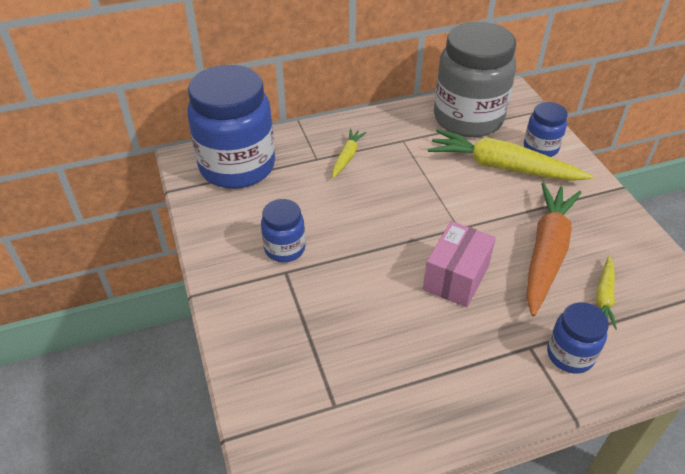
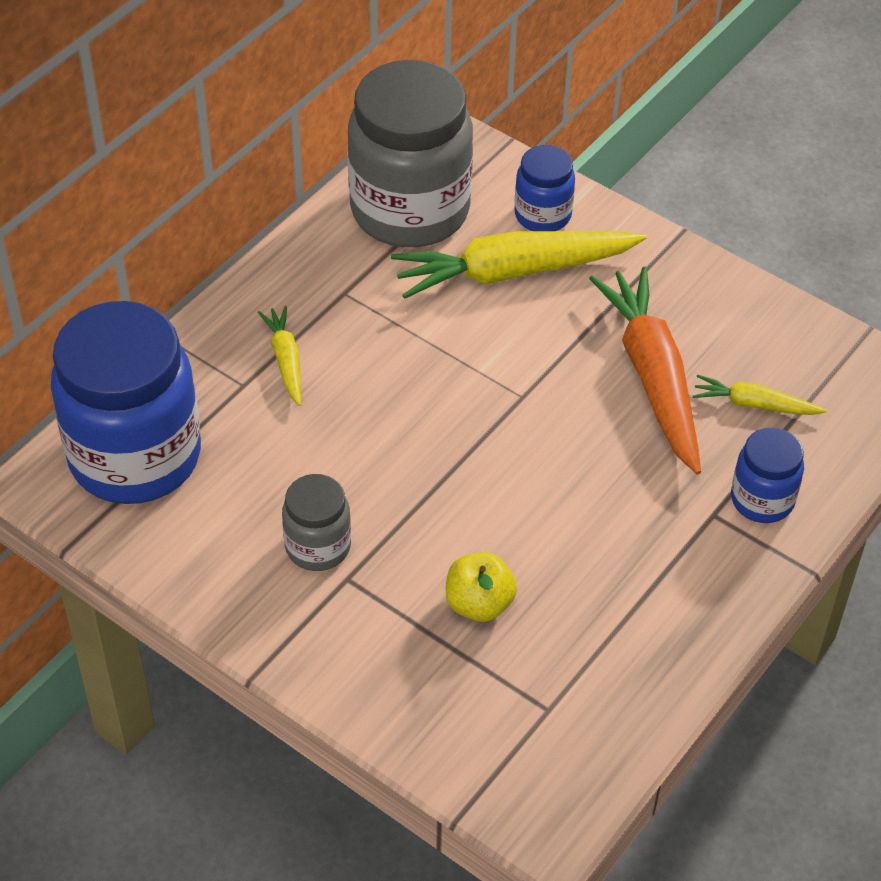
camera: 35 degrees left, 5 degrees up
(284, 249) = (318, 547): blue jar -> grey jar
(344, 322) = (479, 604): none -> yellow apple
(456, 277) = (568, 470): pink box -> none
(604, 297) = (754, 404): yellow carrot -> yellow carrot turned 120 degrees clockwise

